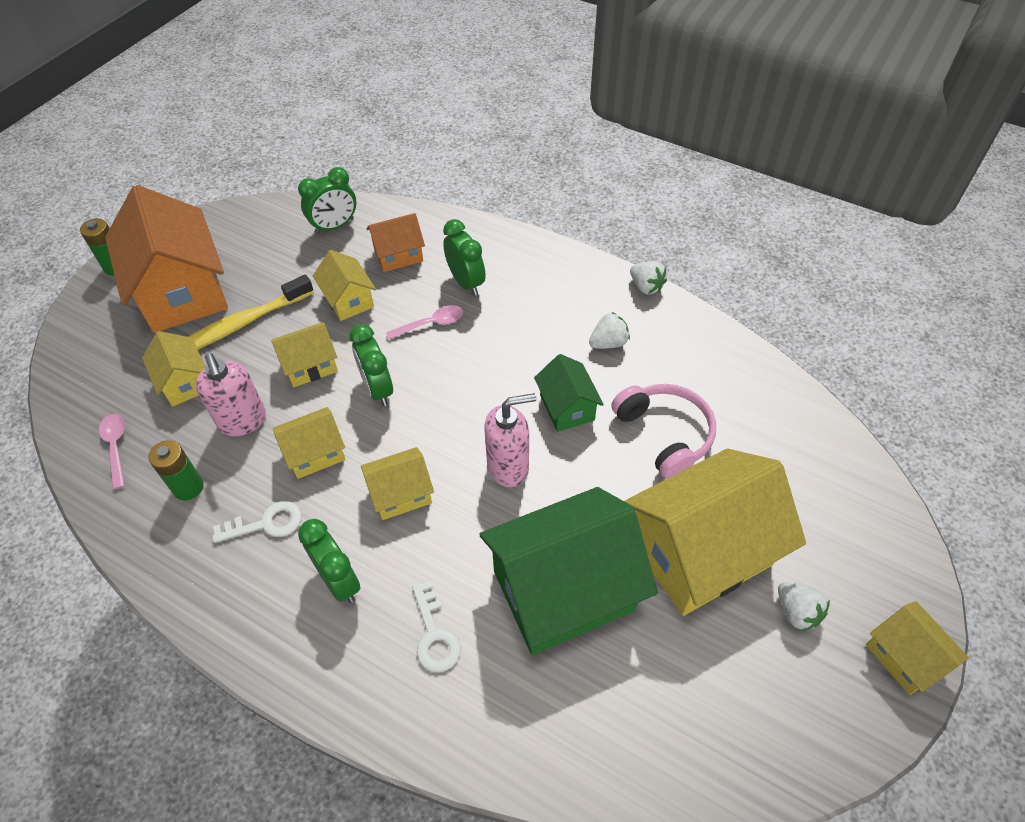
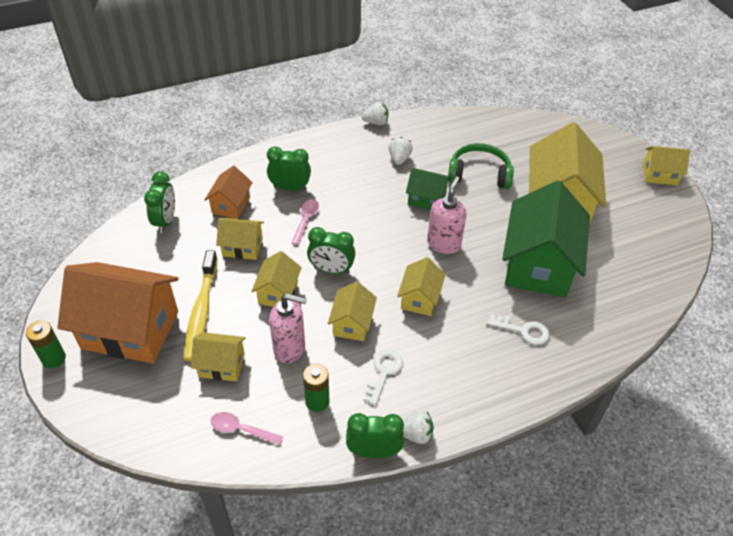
camera: 55 degrees left, 5 degrees down
(339, 581) = (455, 356): green clock -> green clock (374, 451)
(664, 434) = (479, 174): pink headphones -> green headphones
(797, 612) = (614, 192): white strawberry -> white strawberry (415, 434)

